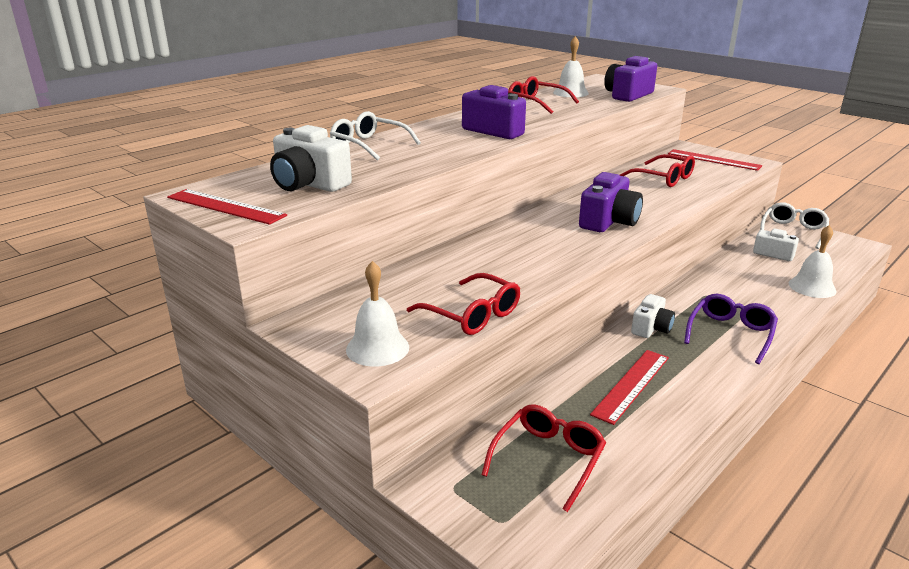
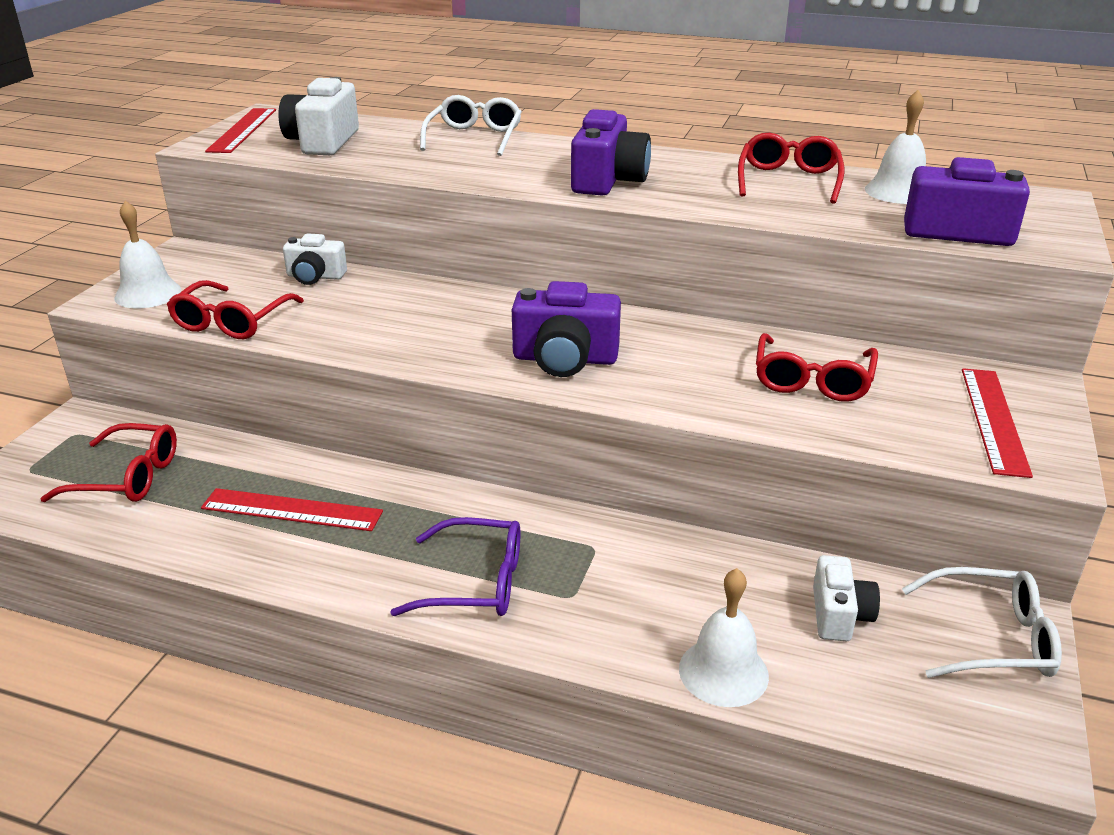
camera: 65 degrees right, 5 degrees up
(651, 328) = (448, 507): white camera -> white camera (315, 276)

